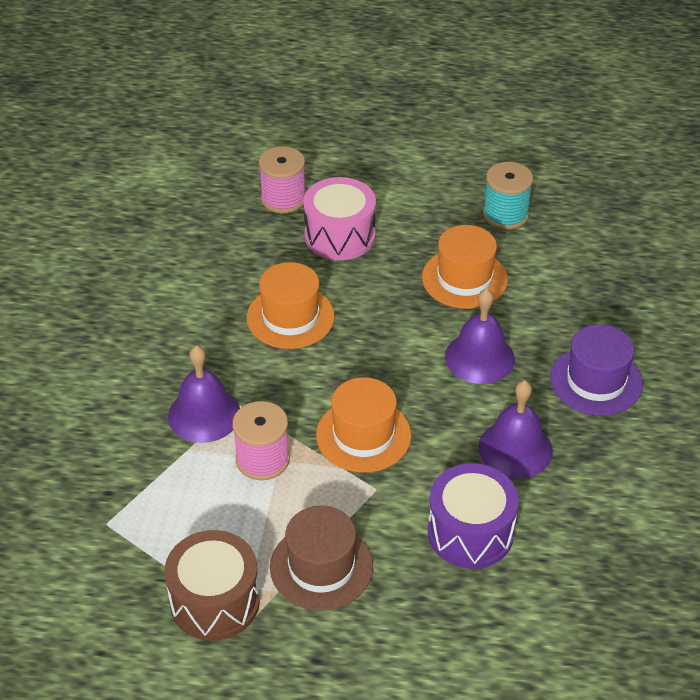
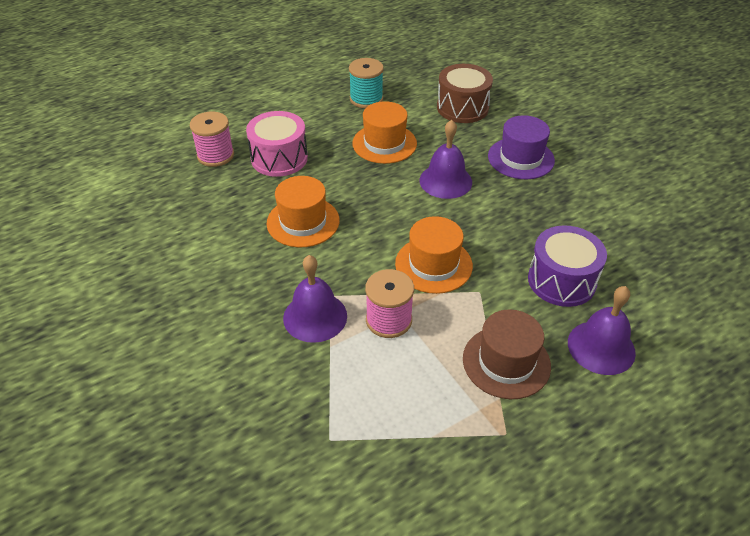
camera: 40 degrees left, 0 degrees up
(215, 601) = (468, 436): brown drum -> brown drum (462, 108)
(515, 449) = (526, 219): purple bell -> purple bell (601, 347)

